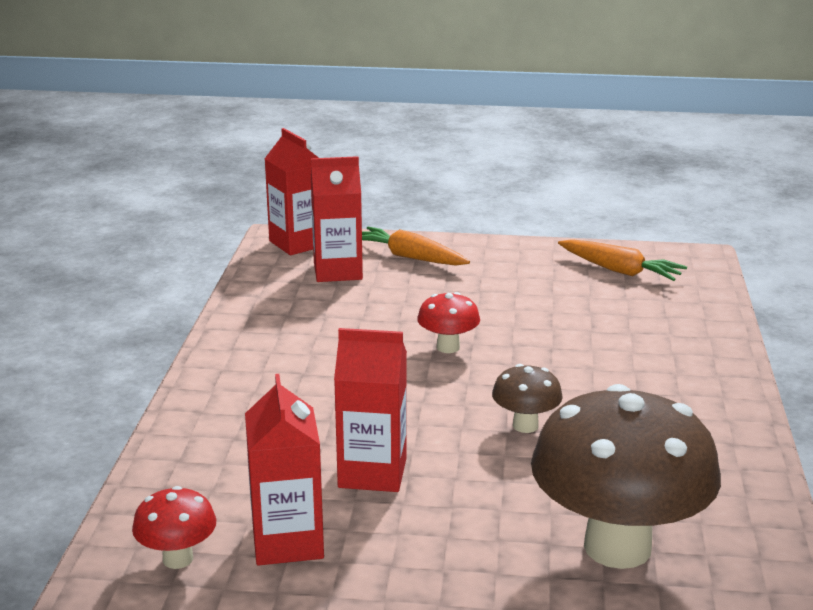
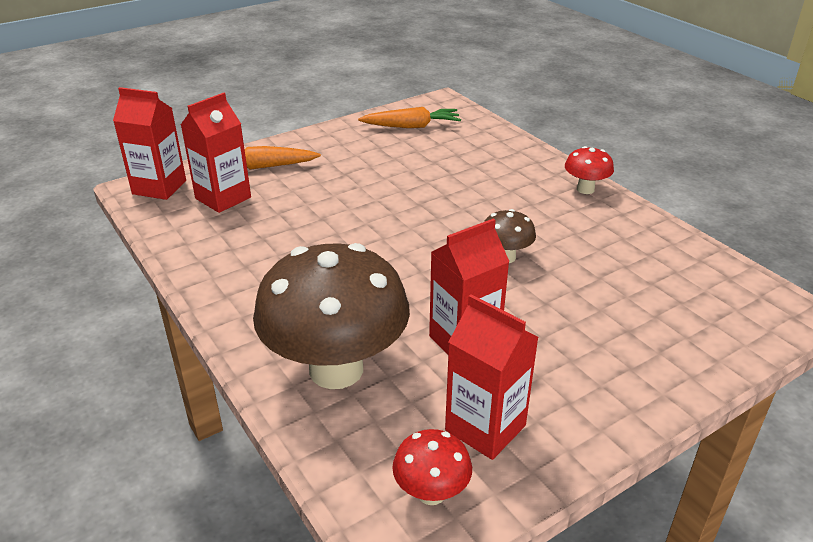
camera: 40 degrees left, 10 degrees up
(448, 347) = (382, 224): red mushroom -> red mushroom (585, 189)
(617, 547) = (663, 311): brown mushroom -> brown mushroom (336, 369)

